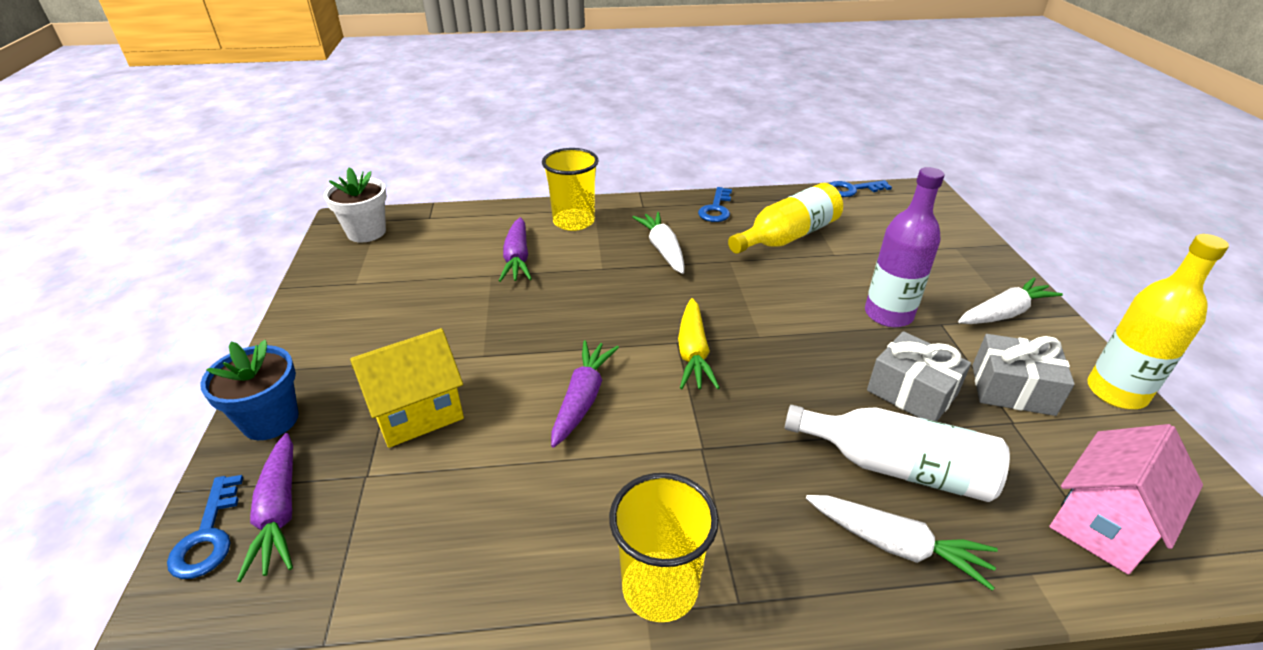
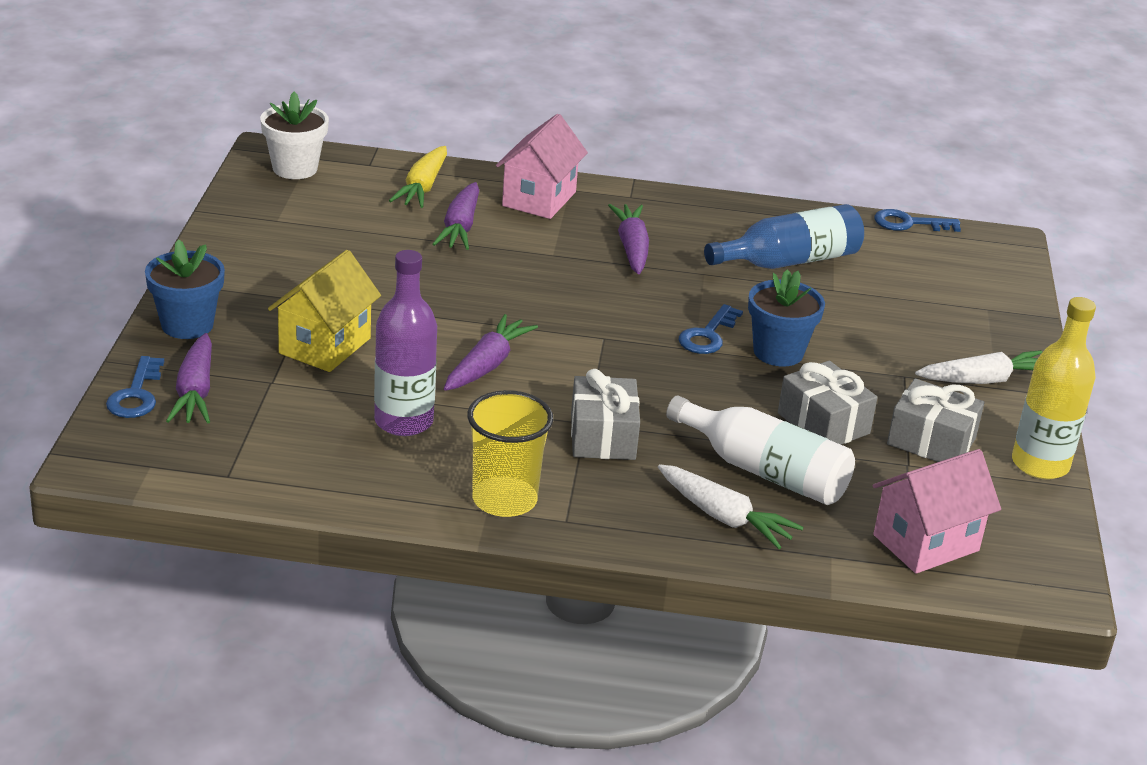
camera: 10 degrees right, 5 degrees down
(417, 413) = (325, 346): yellow house -> yellow house turned 45 degrees counterclockwise
(573, 221) = (539, 199): yellow cup -> pink house
(663, 249) = (632, 248): white carrot -> purple carrot
(693, 353) = (616, 350): yellow carrot -> yellow carrot (422, 187)
(716, 209) = (720, 215): blue key -> blue key (708, 335)
(725, 462) = (603, 436): none -> grey gift
(787, 236) = (789, 261): yellow bottle -> blue bottle
(828, 323) = (778, 352): none -> blue flower pot
(888, 314) = (851, 357): purple bottle -> purple bottle (403, 421)

